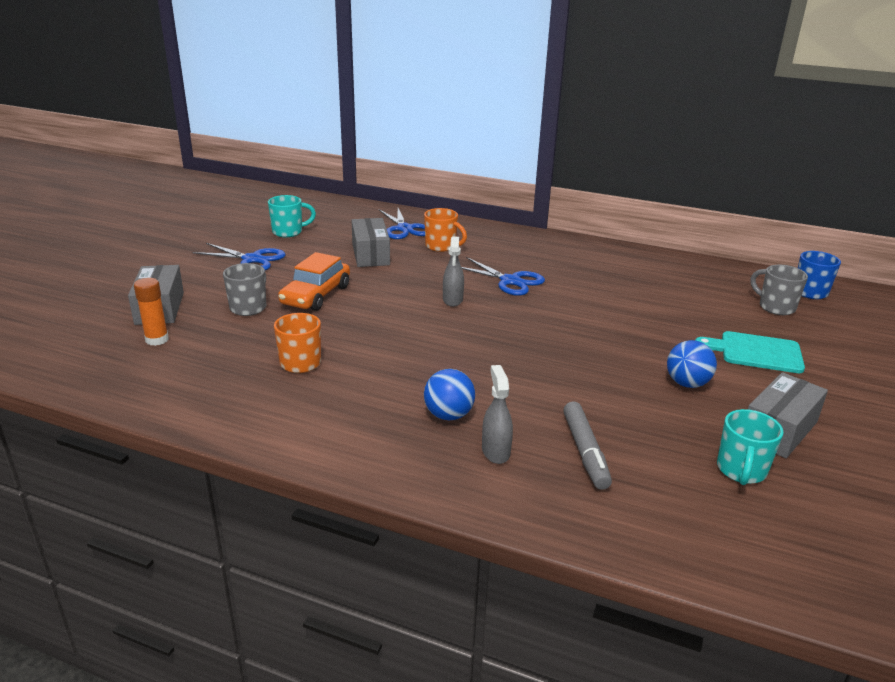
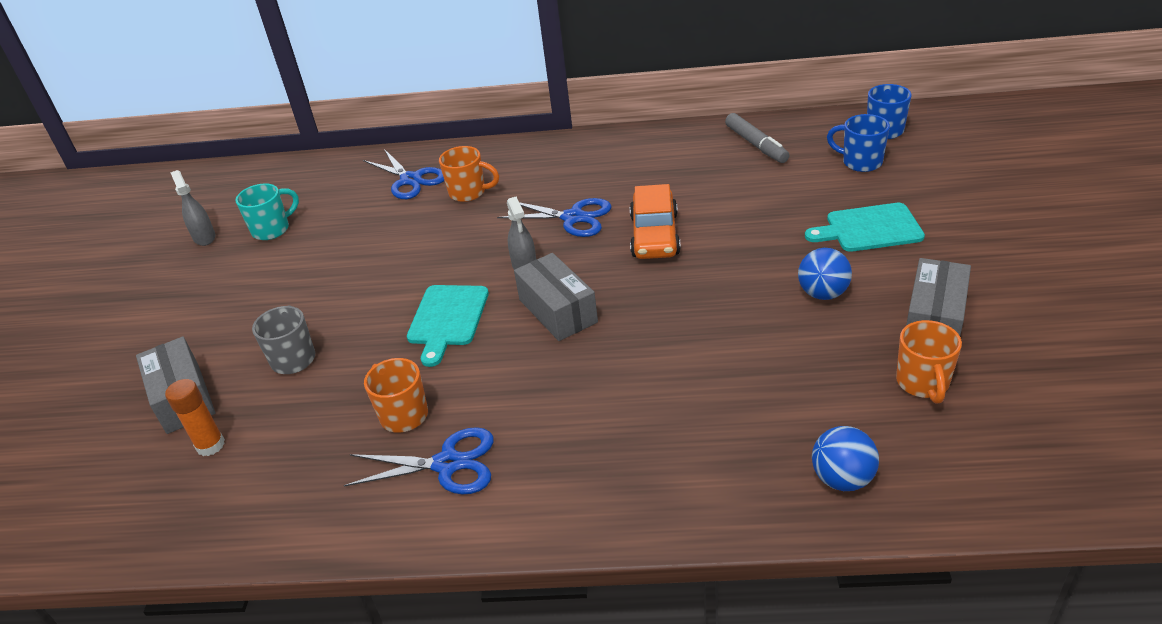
camera: 15 degrees left, 10 degrees up
(252, 259) = (252, 286): blue scissors -> blue scissors (447, 464)
(316, 295) = (363, 313): orange car -> orange car (654, 235)
(370, 254) = (393, 231): grey box -> grey box (558, 311)
(373, 315) = (447, 319): none -> turquoise cutting board
(448, 415) = (607, 424): blue ball -> blue ball (842, 479)
(495, 451) = (680, 452): grey spray bottle -> grey spray bottle (204, 237)
(585, 451) = (767, 417): grey marker -> grey marker (756, 144)
(741, 471) = (923, 383): turquoise mug -> orange mug
(775, 307) = (860, 162): grey mug -> blue mug

